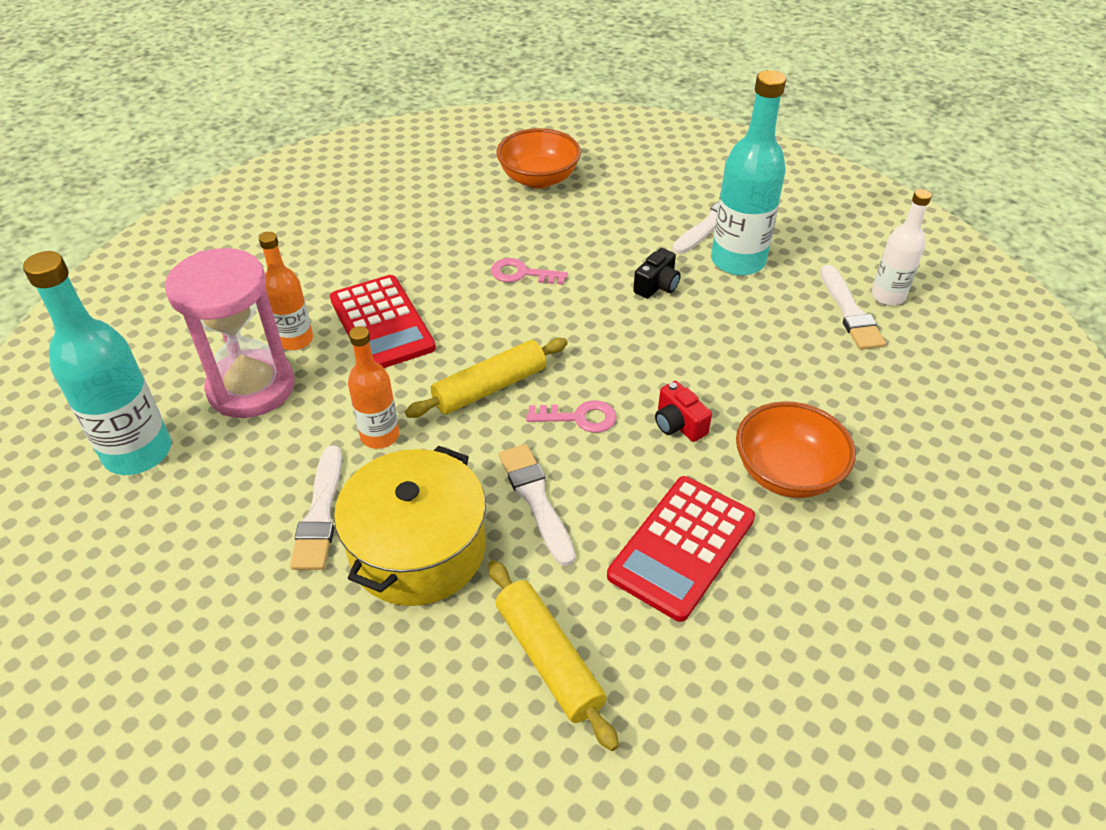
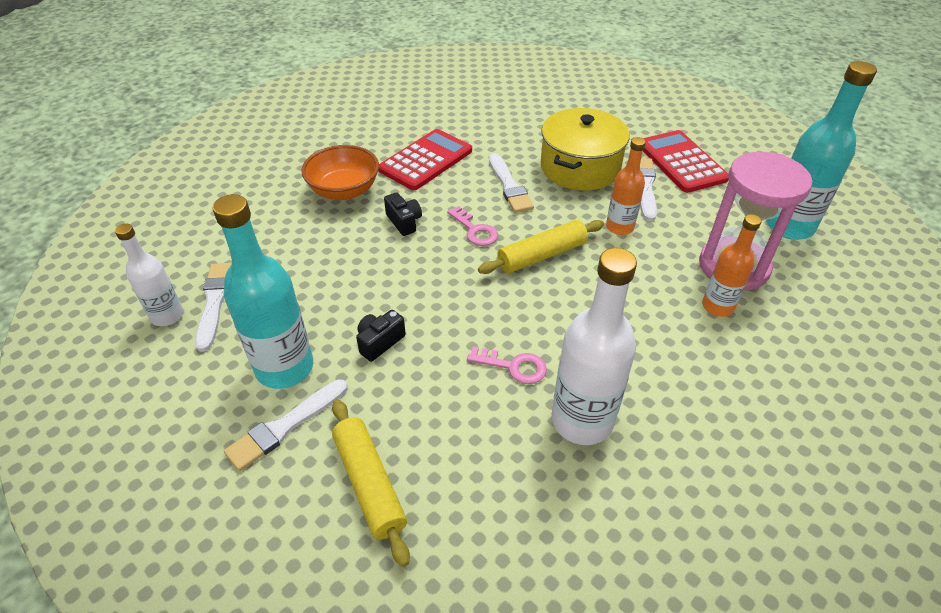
camera: 175 degrees left, 0 degrees up
(381, 324) = (644, 317): red calculator -> red calculator (681, 162)
(462, 240) = (582, 420): none -> white bottle
(539, 179) = (485, 535): orange bowl -> none
(549, 658) = (506, 125): yellow rolling pin -> yellow rolling pin (369, 484)
(579, 418) = (475, 230): pink key -> pink key turned 135 degrees counterclockwise
(678, 424) = (404, 222): red camera -> black camera

